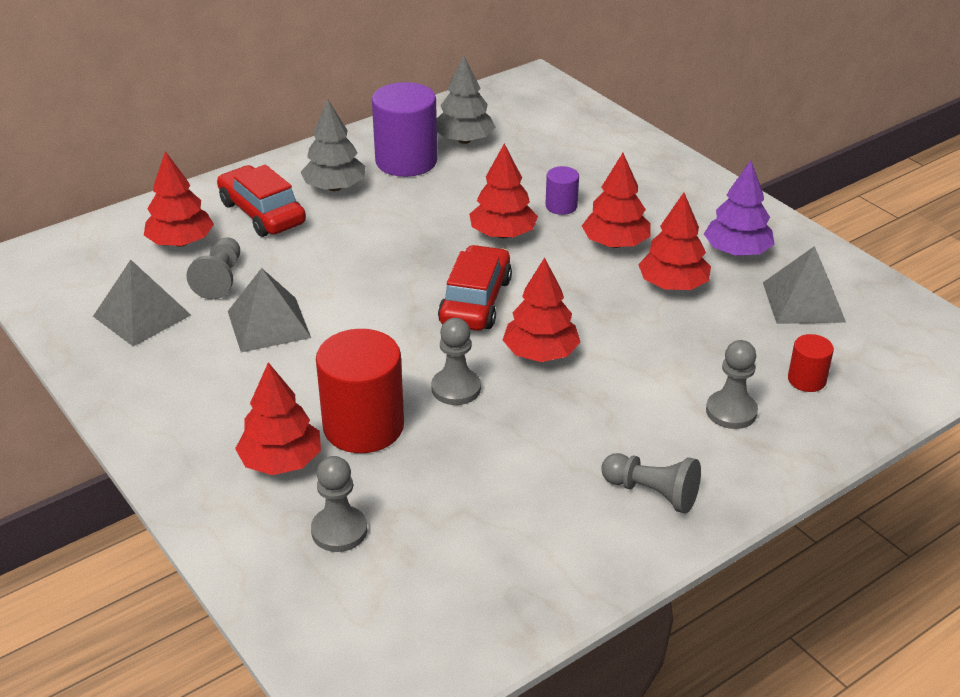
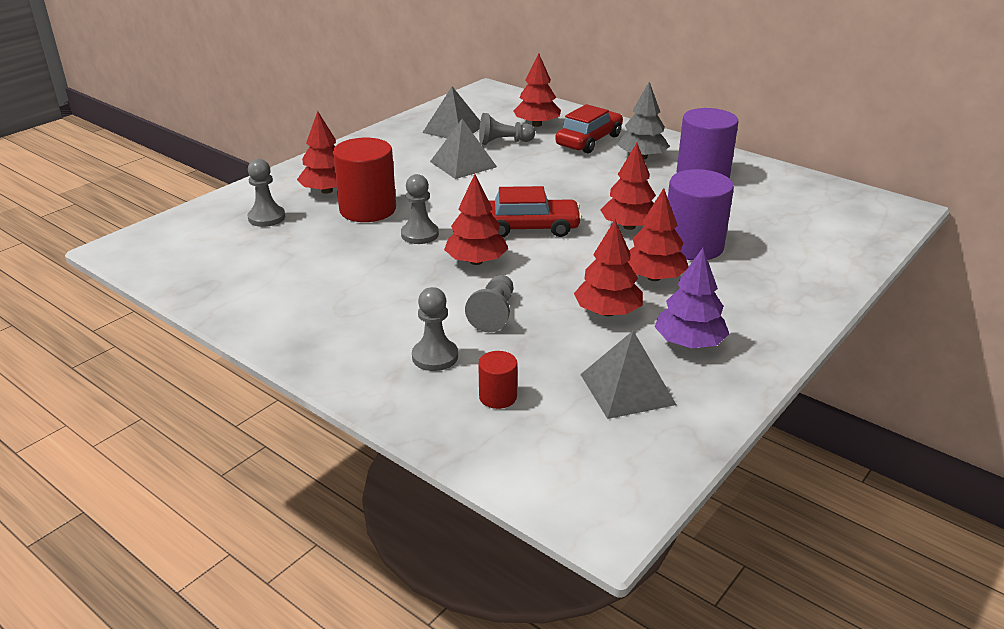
camera: 75 degrees right, 5 degrees down
(464, 140) = (758, 193): grey tree -> none
(561, 206) = (693, 246): purple cylinder -> purple cylinder, size x2.04
(652, 493) = (322, 326): grey pawn -> grey pawn (493, 314)

